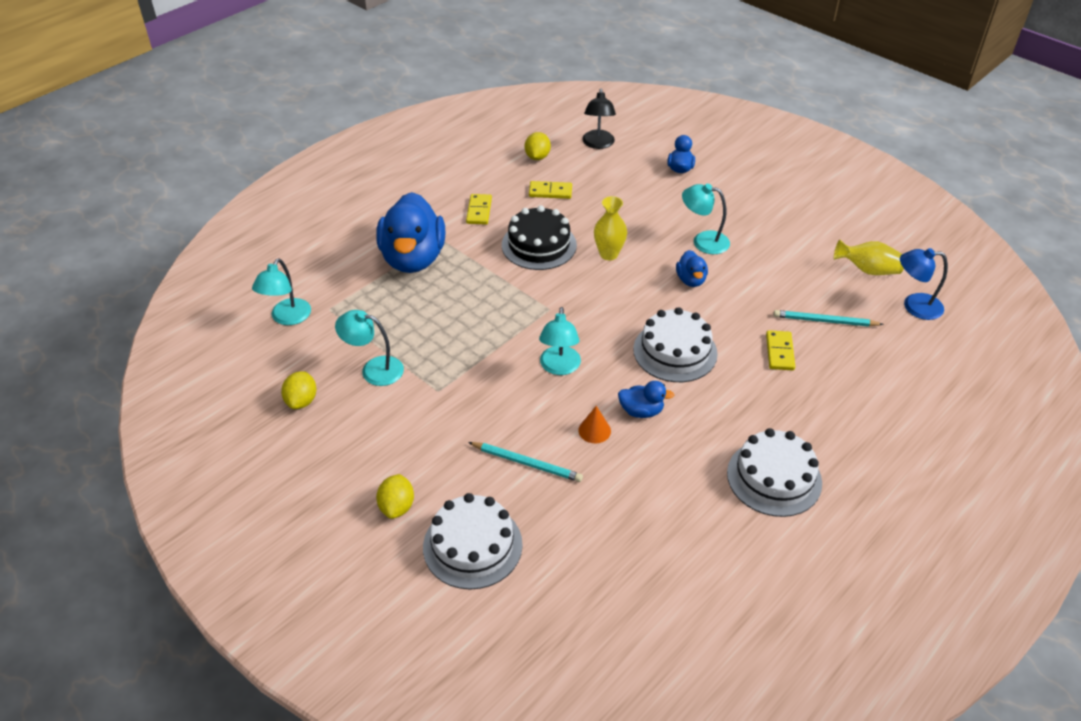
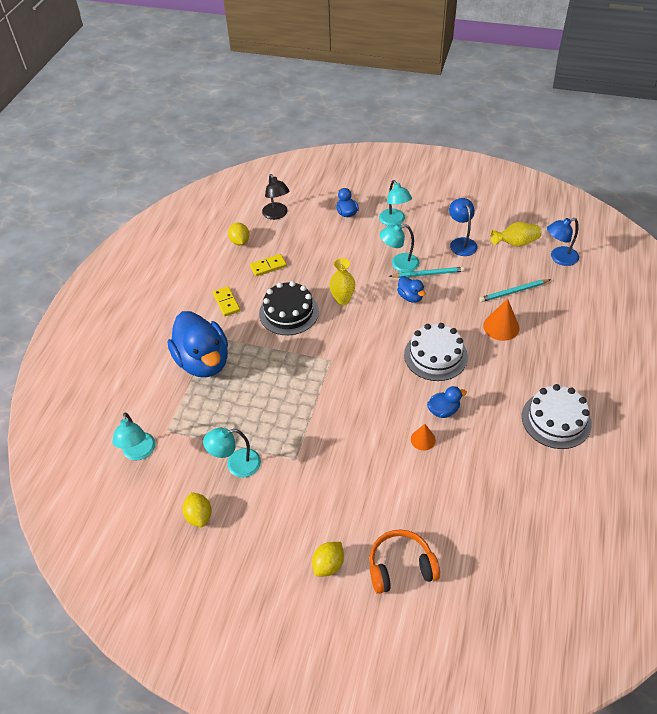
camera: 25 degrees left, 5 degrees up
(397, 507) = (328, 565): yellow lemon -> yellow lemon turned 60 degrees clockwise
(472, 545) = (401, 567): white cake -> orange headphones
(527, 463) = (395, 486): turquoise pencil -> turquoise pencil (428, 274)
(559, 367) = (367, 402): turquoise lamp -> turquoise lamp (394, 221)
(780, 352) = (501, 327): yellow domino -> orange cone
(797, 246) = (461, 243): none -> blue lamp

